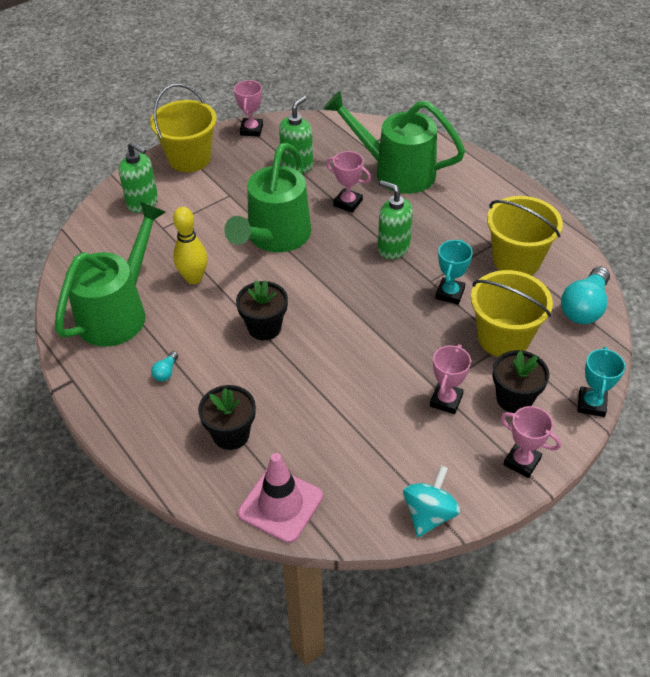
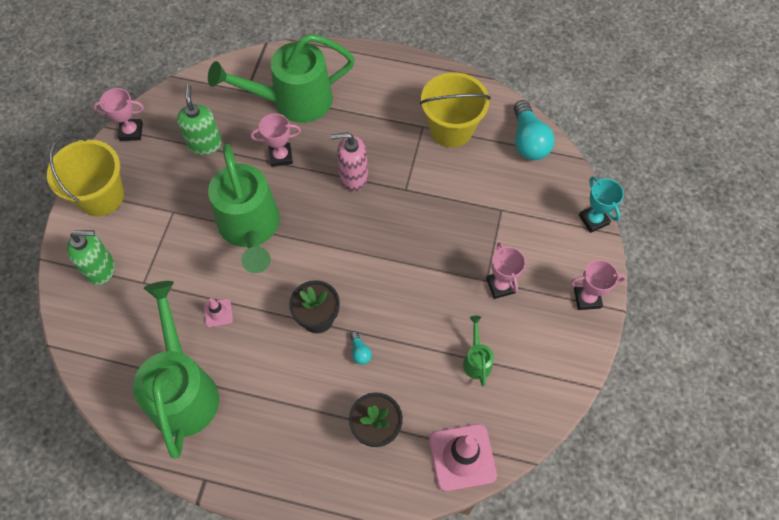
camera: 40 degrees left, 15 degrees up
(166, 372) = (276, 414): turquoise light bulb -> turquoise light bulb (360, 352)
(194, 278) = (218, 313): yellow bowling pin -> pink traffic cone
(251, 130) = (131, 132): pink trophy -> pink trophy turned 60 degrees counterclockwise
(367, 442) = (476, 360): none -> green watering can
(393, 248) = (353, 177): green soap dispenser -> pink soap dispenser
(429, 514) = (563, 385): turquoise spinning top -> none
(450, 293) = (429, 191): turquoise trophy -> none
(503, 338) = (496, 205): yellow bucket -> none
(514, 399) = (543, 251): black flower pot -> none

